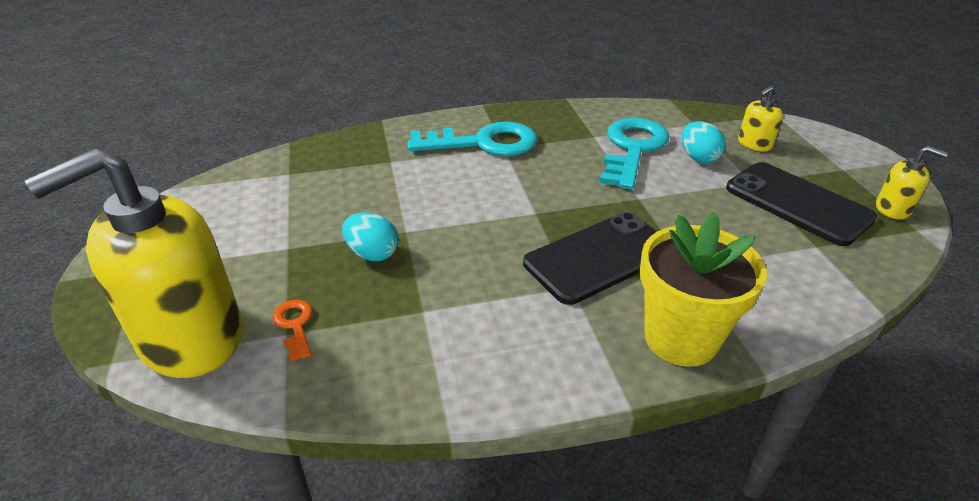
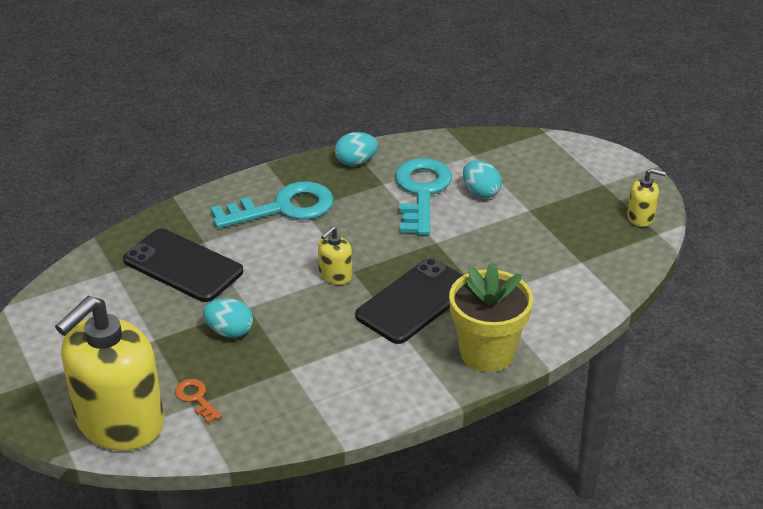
camera: 15 degrees left, 0 degrees up
(571, 114) = (356, 162): none -> turquoise egg
(754, 144) = (528, 169): yellow soap dispenser -> yellow soap dispenser (335, 275)
(797, 203) = (566, 224): black phone -> black phone (183, 266)

